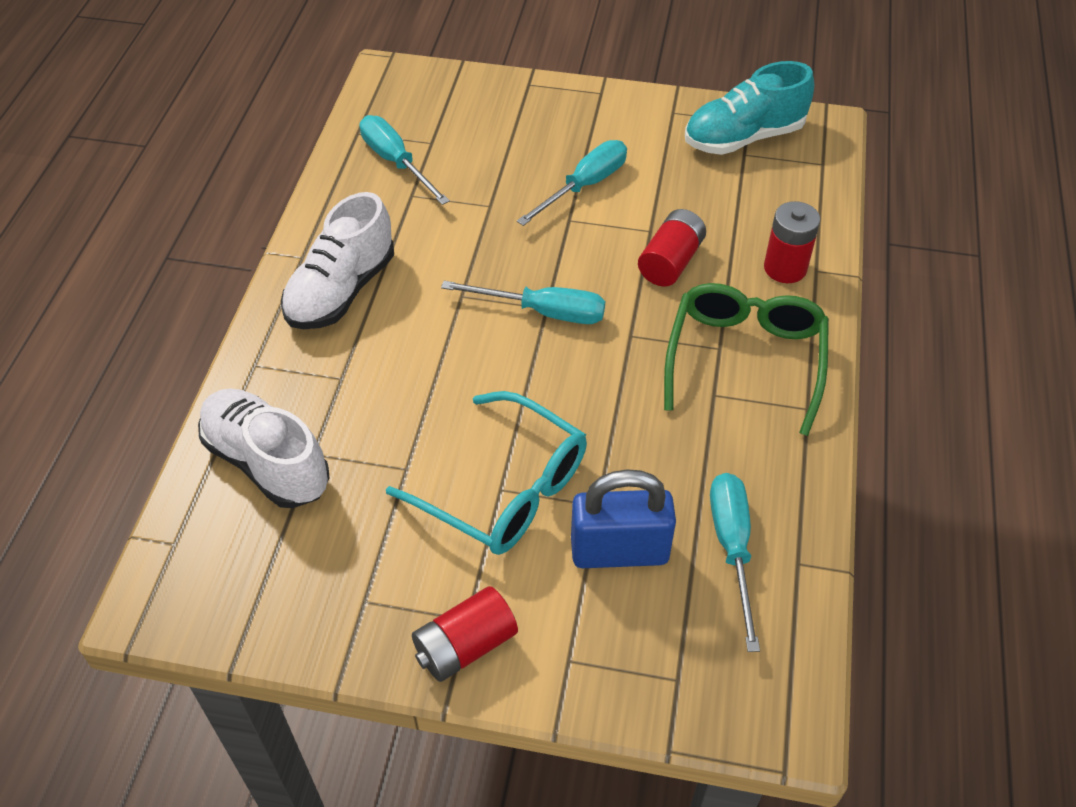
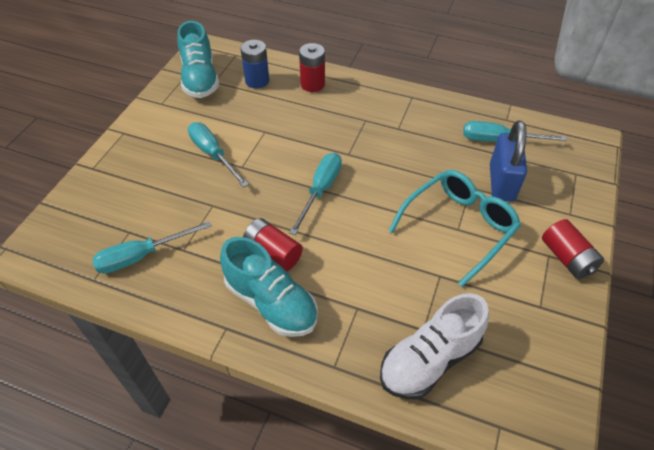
camera: 80 degrees left, 0 degrees up
(341, 291) = (271, 302): white shoe -> turquoise shoe
(670, 262) = (294, 127): red battery -> red battery (273, 253)
(745, 359) = (375, 112): green glasses -> none
(766, 200) = (257, 81): none -> blue battery

